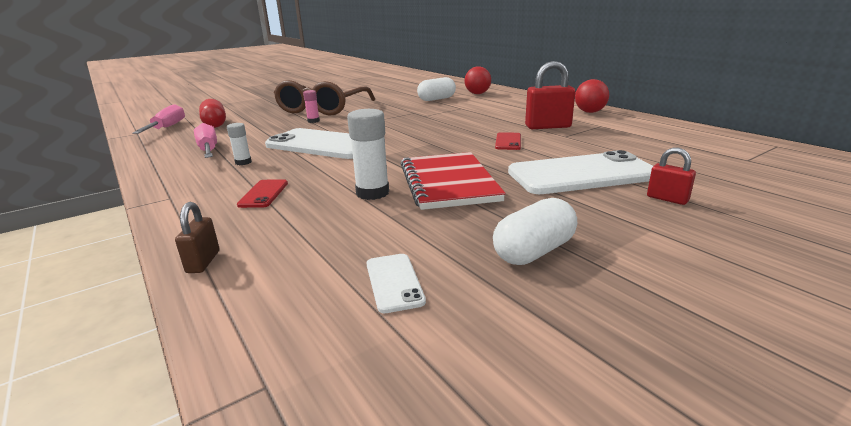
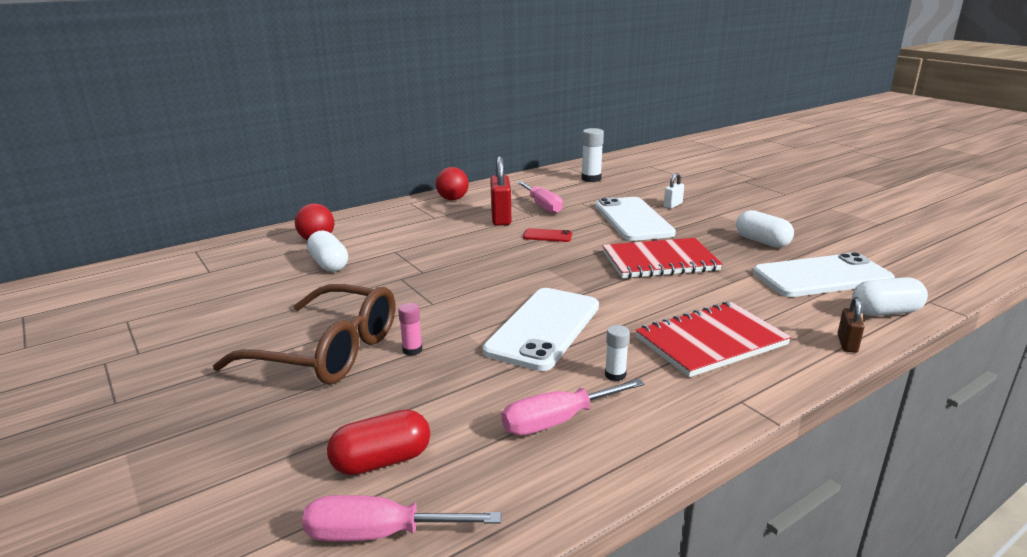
camera: 90 degrees left, 0 degrees up
(203, 262) = (847, 344): brown padlock -> brown padlock turned 75 degrees counterclockwise
(256, 315) = (885, 312): none -> white capsule
(263, 194) = (711, 341): red phone -> red notebook
(372, 193) = (691, 289): white glue stick -> white glue stick (591, 179)
(394, 282) = (821, 276): white phone -> white phone, size x2.28
(596, 138) = (542, 206): none -> pink screwdriver
(667, 199) = (673, 205): red padlock -> white padlock

